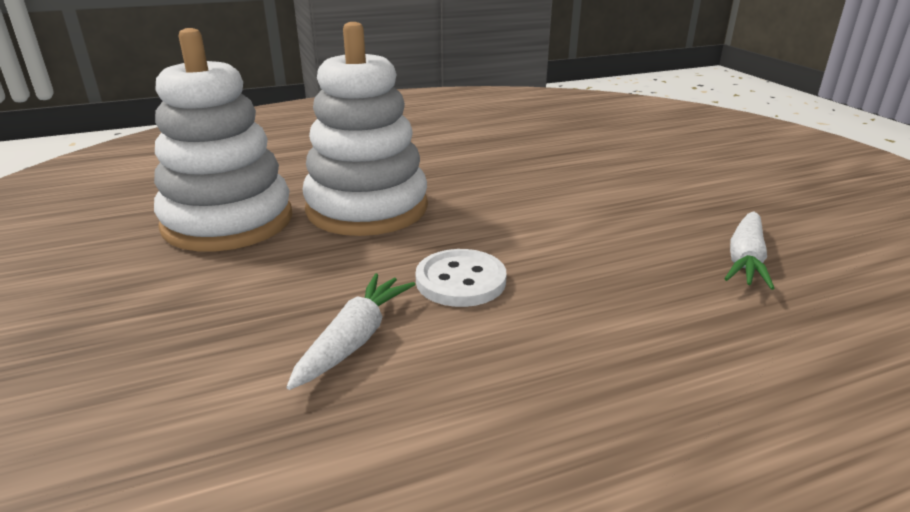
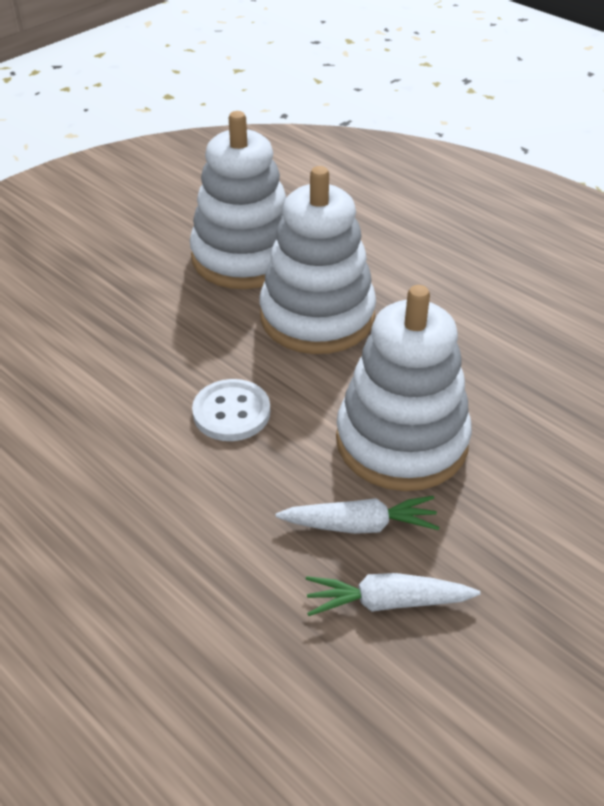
camera: 65 degrees right, 15 degrees up
(354, 339) = (129, 386): white carrot -> white carrot (360, 525)
(561, 211) = (401, 441): none -> white stacking toy

